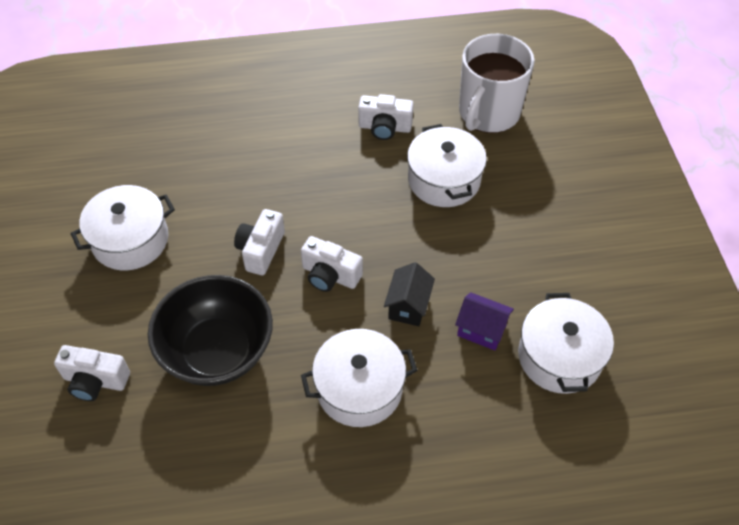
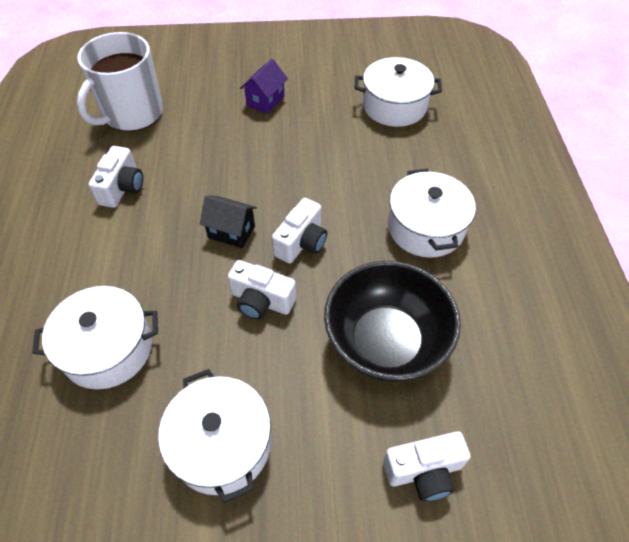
camera: 85 degrees left, 0 degrees up
(95, 381) = (424, 471): white camera -> white camera turned 60 degrees clockwise
(408, 306) = (342, 188): black house -> black house (231, 232)
(444, 180) = (204, 151): white pot -> white pot (108, 349)
(481, 330) = (369, 145): purple house -> purple house (265, 101)
(488, 113) = (132, 114): white mug -> white mug turned 90 degrees clockwise

